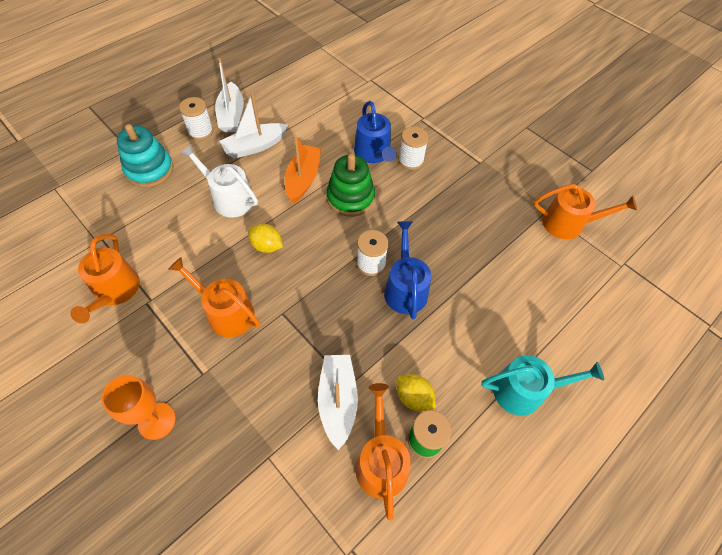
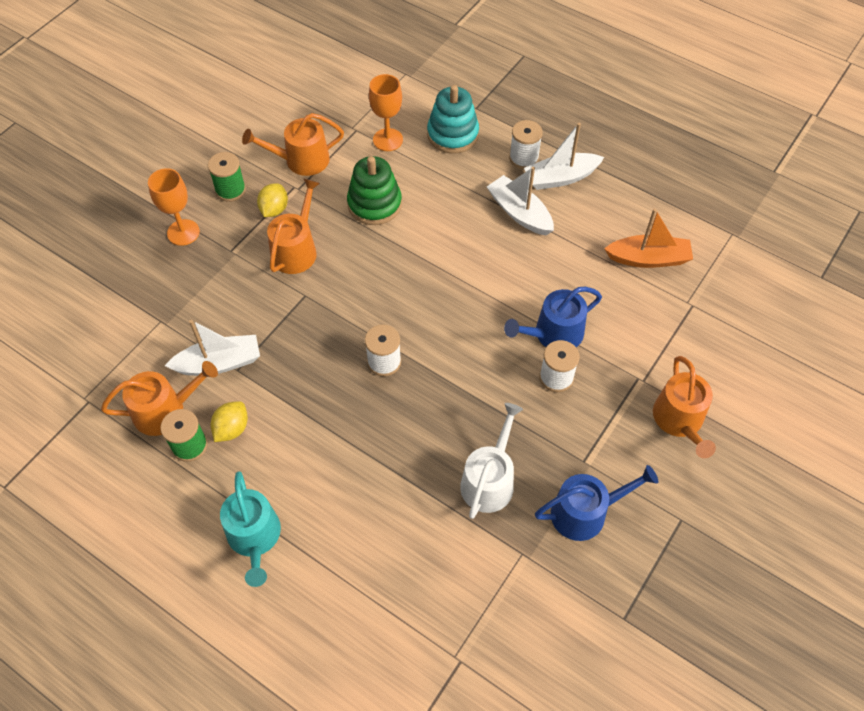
camera: 80 degrees right, 0 degrees up
(120, 364) = (230, 190): none -> green spool
(129, 217) = (388, 140): none -> orange goblet
(229, 198) = (435, 211): white watering can -> white watering can (489, 480)
(267, 246) = (382, 261): yellow lemon -> yellow lemon (274, 209)
(303, 179) = (486, 271): orange boat -> orange boat (648, 259)
(350, 198) = (472, 323): green stacking toy -> green stacking toy (374, 204)
(405, 288) = (359, 401): blue watering can -> blue watering can (585, 512)
(568, 223) = (508, 583): orange watering can -> orange watering can (680, 420)

